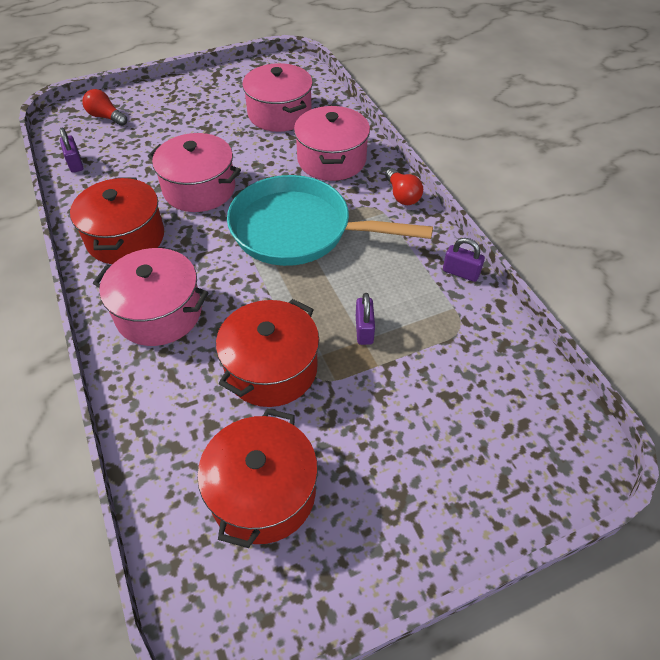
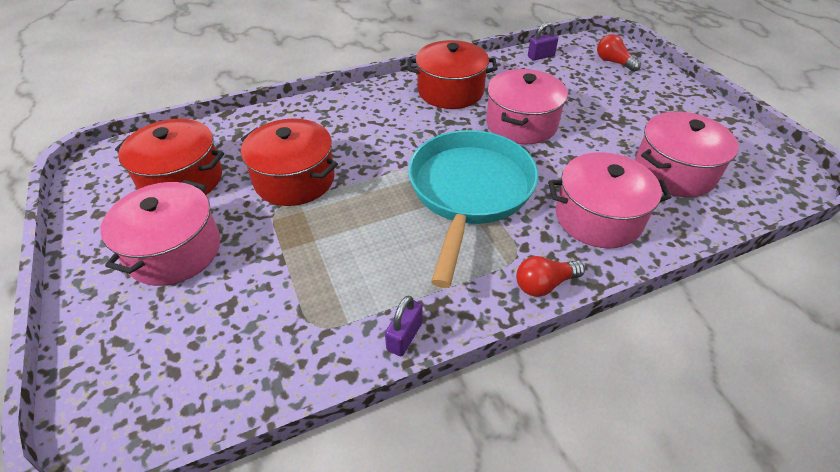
camera: 90 degrees right, 5 degrees down
(106, 117) = (613, 62): red light bulb -> red light bulb turned 75 degrees counterclockwise
(159, 313) = (365, 116): pink pot -> pink pot (174, 251)
(364, 330) = (327, 241): purple padlock -> none

